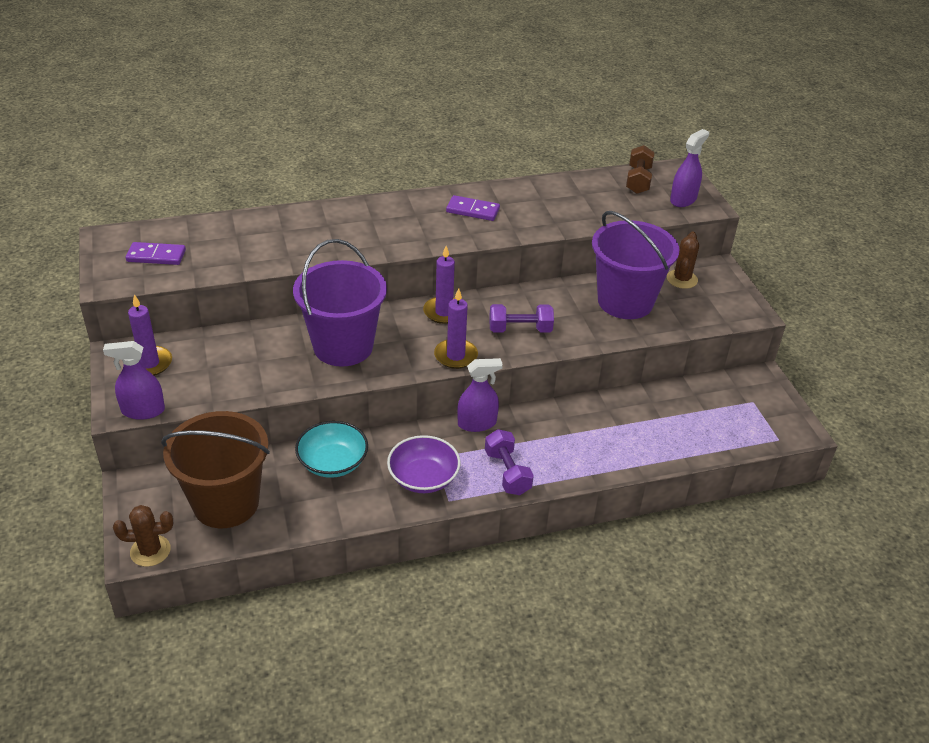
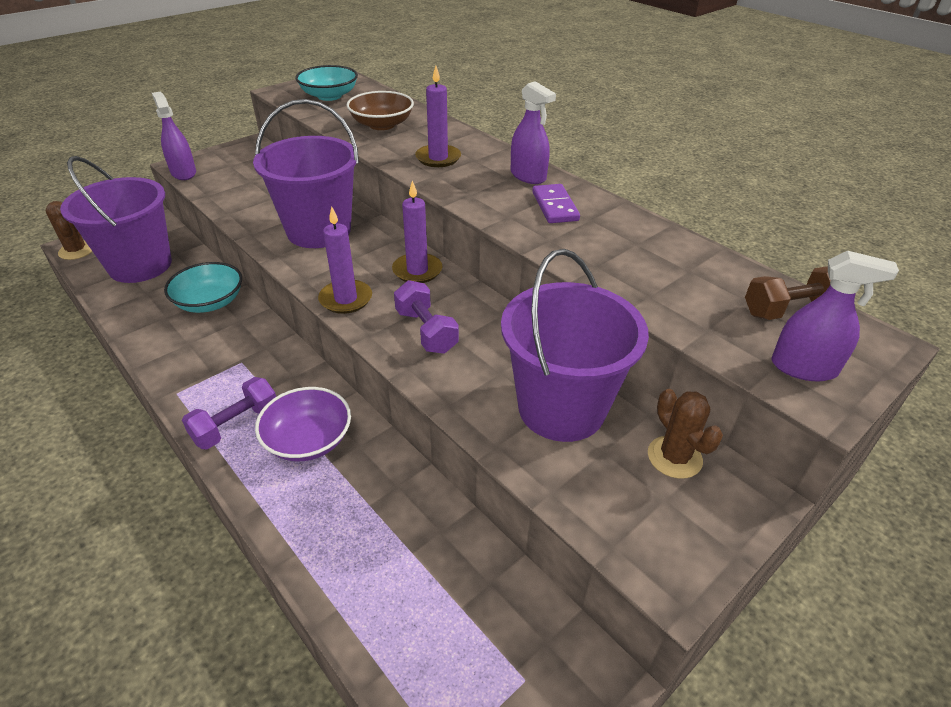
camera: 65 degrees right, 0 degrees up
(149, 363) = (243, 158): purple candle -> purple candle (438, 158)
(156, 256) = (329, 96): purple domino -> turquoise bowl
(226, 503) = (140, 265): brown bucket -> purple bucket
(259, 244) = (382, 125): none -> brown bowl
(423, 478) = (206, 364): purple bowl -> purple bowl (308, 440)
(477, 423) = (310, 376): purple spray bottle -> purple spray bottle (528, 176)
(682, 279) = (674, 457): brown cactus -> brown cactus turned 75 degrees clockwise

